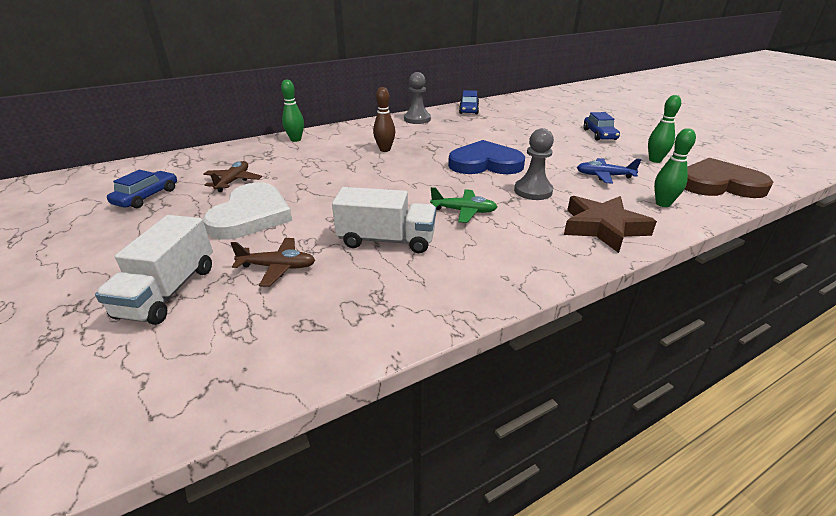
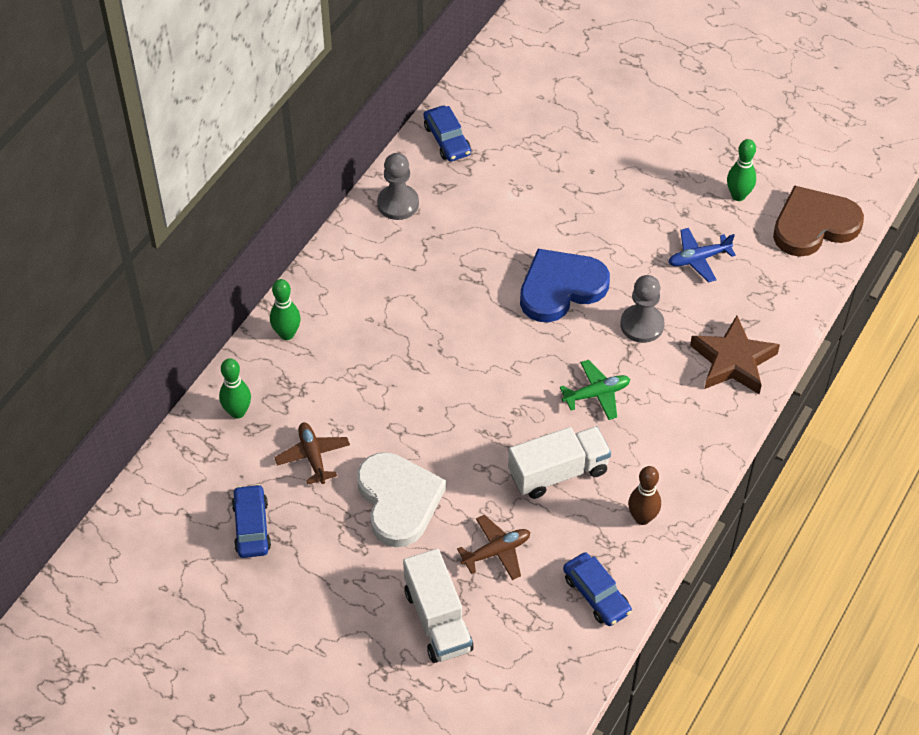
camera: 30 degrees left, 20 degrees up
(385, 150) = (422, 308): brown bowling pin -> brown bowling pin (642, 518)
(599, 134) = (654, 150): blue car -> blue car (596, 594)
(663, 204) = (772, 292): green bowling pin -> green bowling pin (237, 412)

